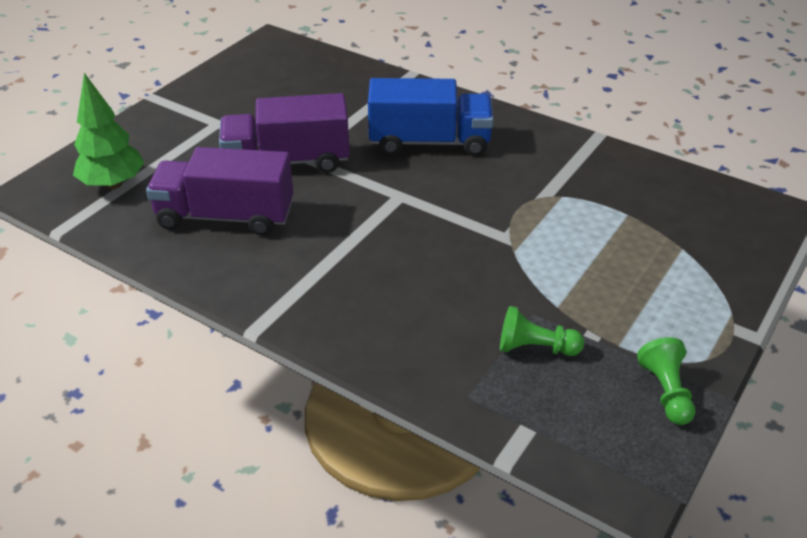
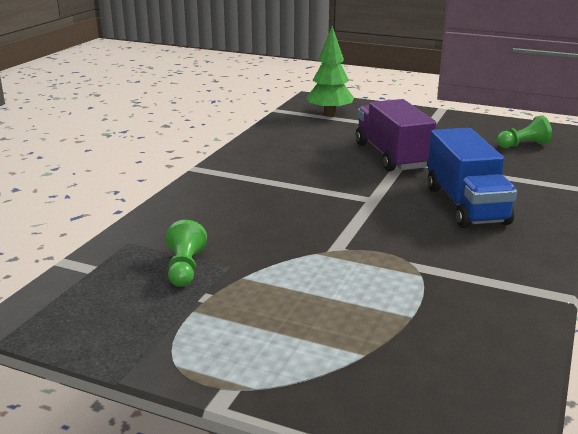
camera: 80 degrees right, 15 degrees down
(225, 216) = (311, 146): purple truck -> none
(666, 392) = (128, 338): green pawn -> green pawn (523, 145)

